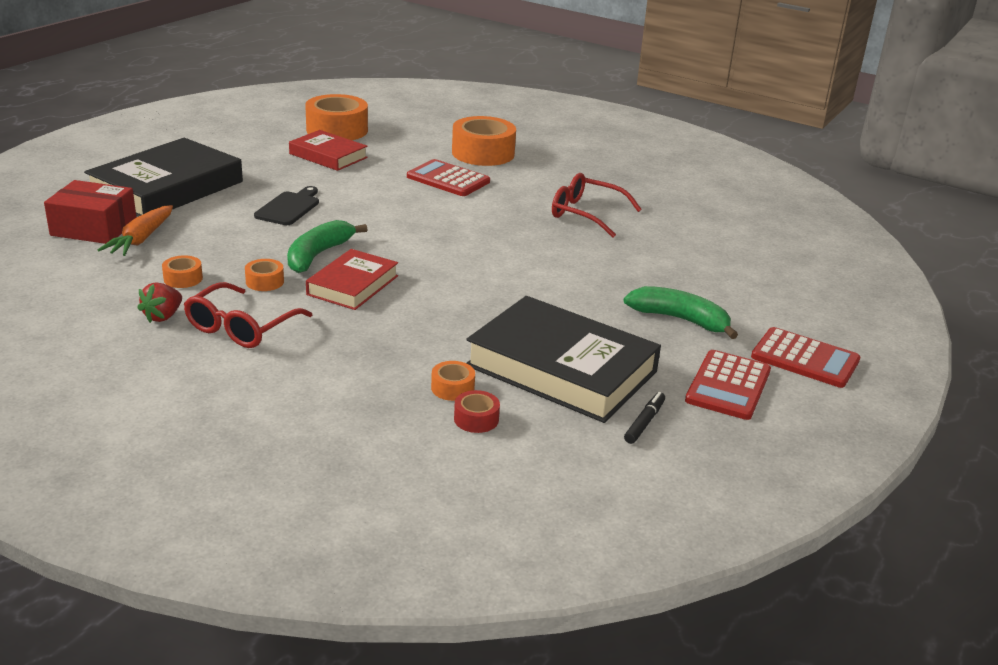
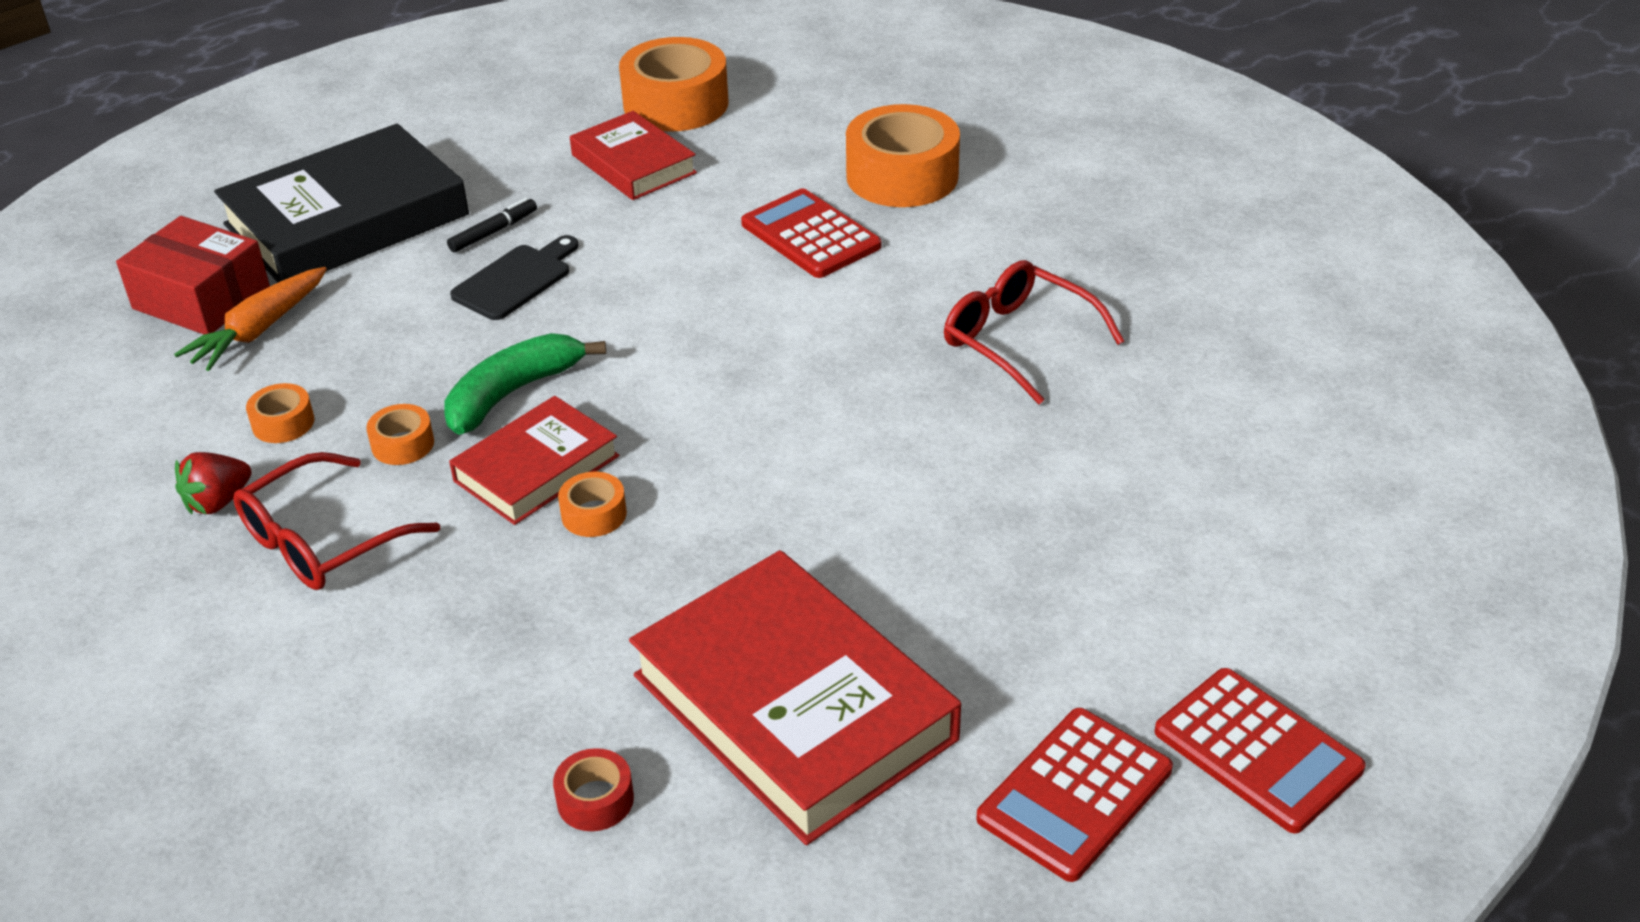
camera: 20 degrees right, 10 degrees up
(452, 388) = (590, 724): orange tape -> orange tape (594, 514)
(561, 368) = (794, 707): black book -> red book
(644, 422) = (877, 856): black marker -> black marker (493, 232)
(680, 319) = (1065, 620): green banana -> none

